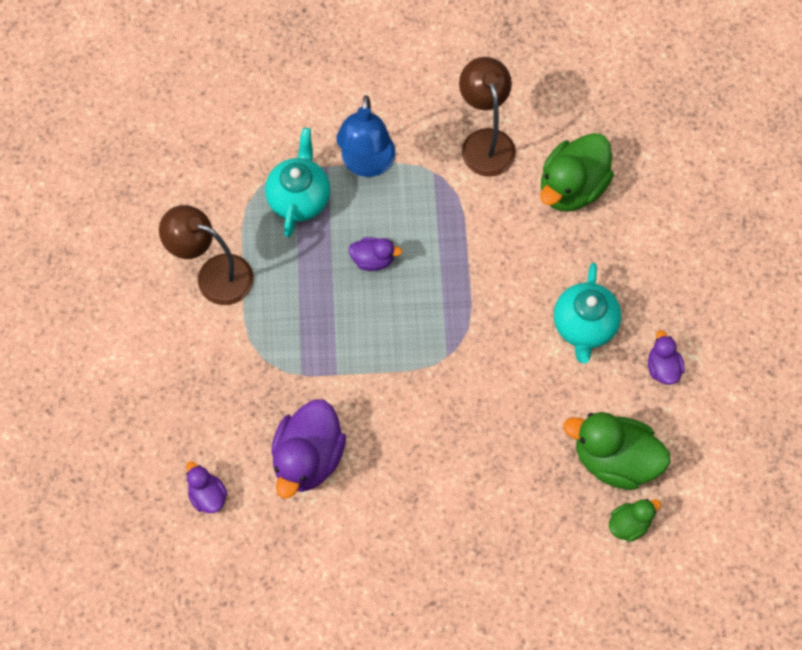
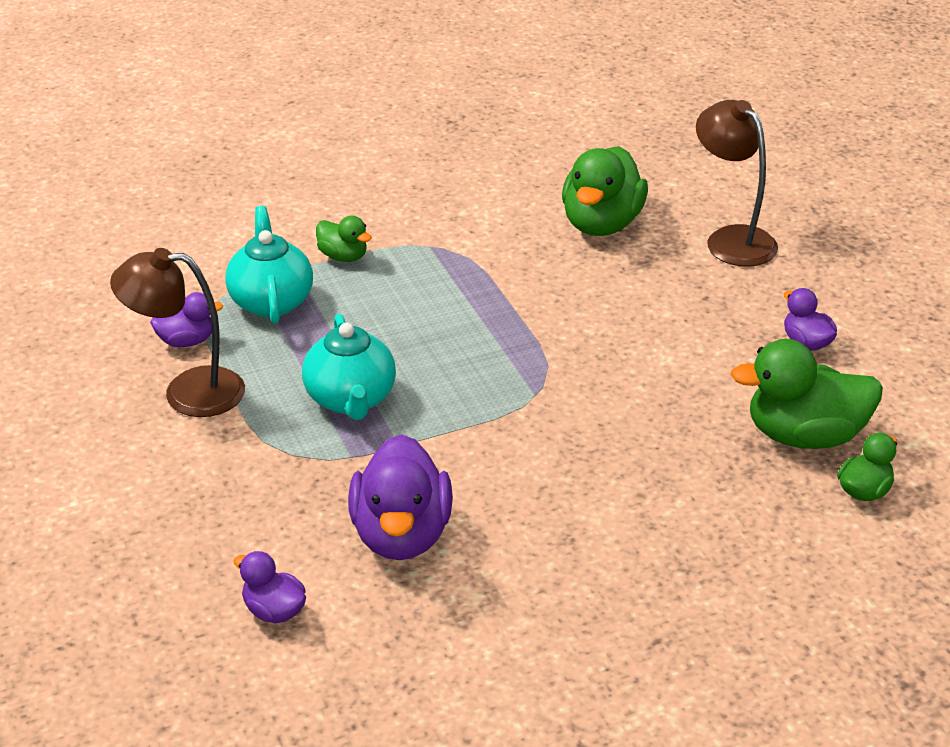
camera: 20 degrees left, 30 degrees down
(367, 164) = (343, 256): blue lamp -> green duck
(373, 260) = (393, 332): purple duck -> purple duck (187, 341)
(485, 142) = (478, 210): brown lamp -> brown lamp (731, 239)
(584, 326) = (689, 329): turquoise teapot -> turquoise teapot (350, 399)

